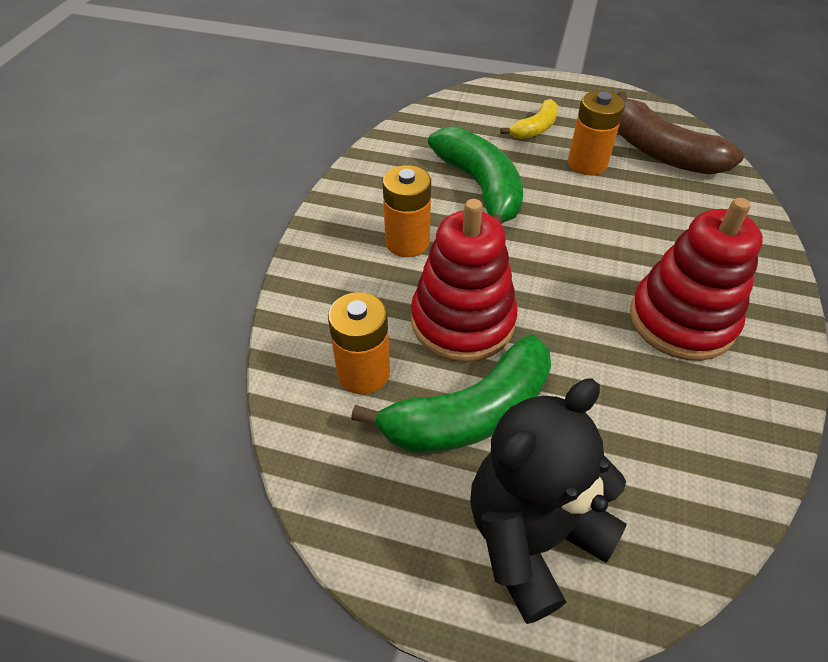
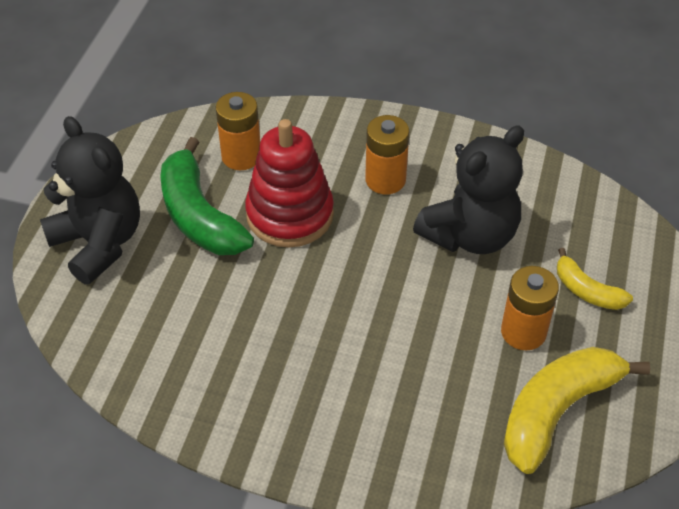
camera: 90 degrees right, 0 degrees up
(480, 187) = (470, 235): green banana -> black teddy bear
(661, 152) = (557, 411): brown banana -> yellow banana
(681, 320) = (285, 371): red stacking toy -> none

